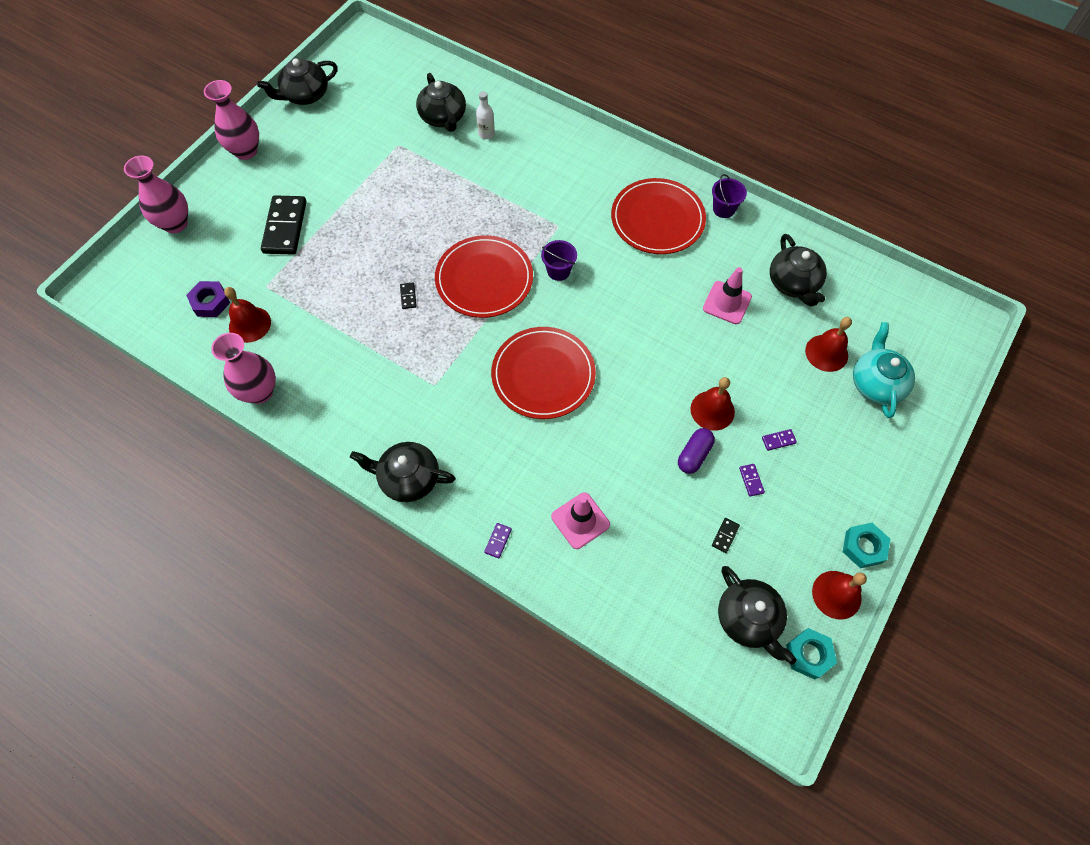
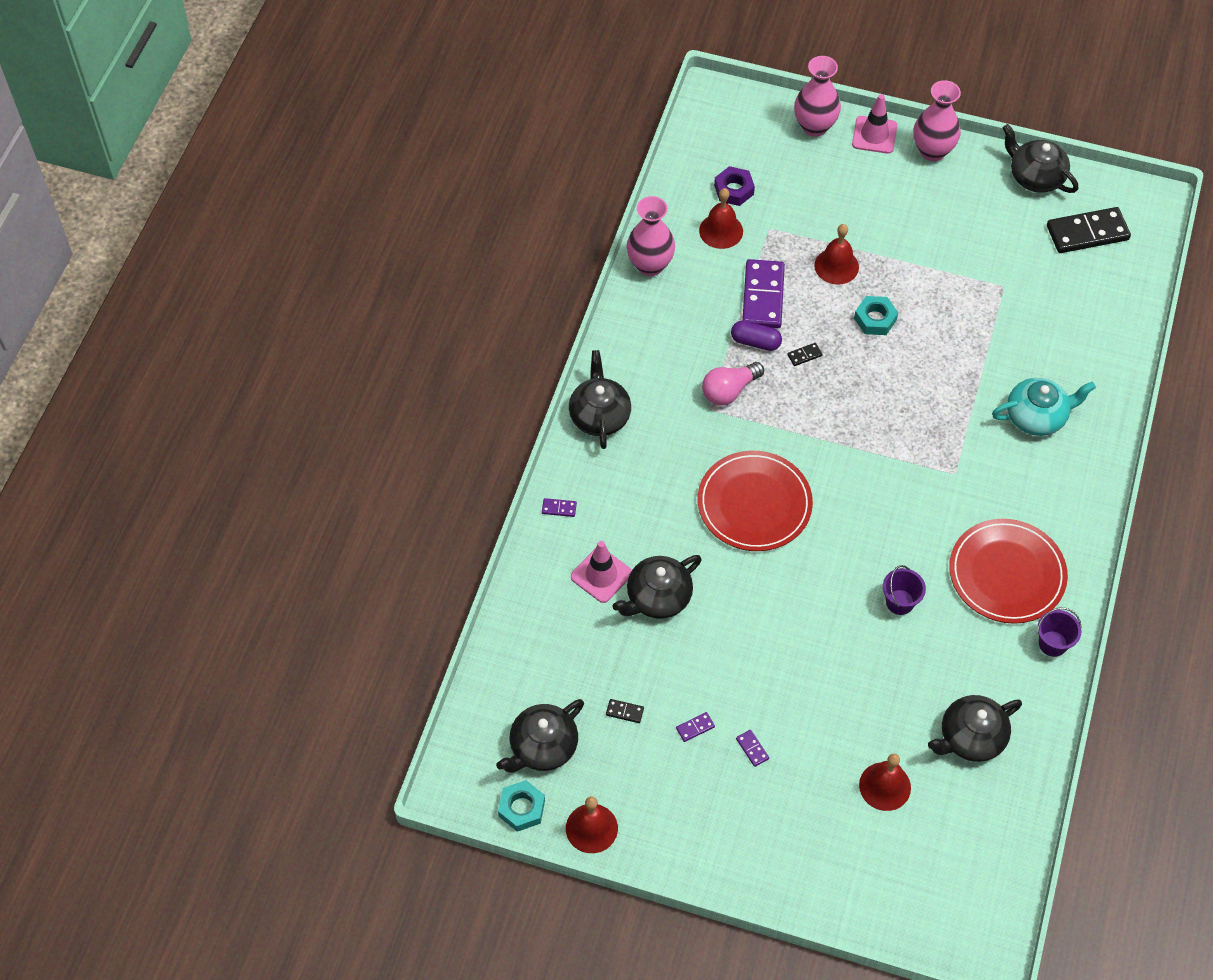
camera: 75 degrees right, 5 degrees down
(285, 227) = (848, 219): black domino -> black domino (1087, 233)
(334, 311) = (763, 296): none -> purple domino
(422, 363) = (729, 391): none -> pink light bulb
(443, 118) = (1063, 318): black teapot -> black teapot (657, 597)
(484, 279) = (853, 419): red plate -> none
(486, 134) = (1058, 367): white bottle -> none
(558, 271) = (892, 487): purple bucket -> purple bucket (899, 602)
(694, 455) = (707, 667): purple capsule -> purple capsule (755, 342)
(712, 410) = (767, 676): red bell -> red bell (836, 266)
(727, 303) = (915, 668): pink traffic cone -> pink traffic cone (874, 135)
(863, 547) = (652, 850): turquoise nut -> turquoise nut (875, 319)
(876, 383) = (862, 845): turquoise teapot -> turquoise teapot (1037, 417)

